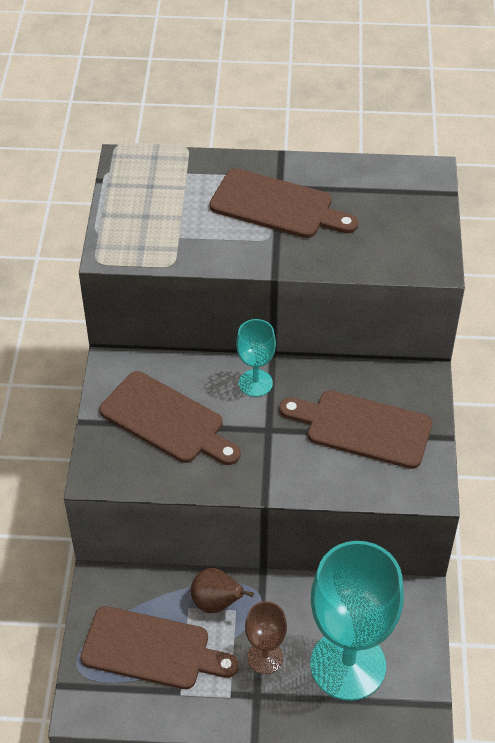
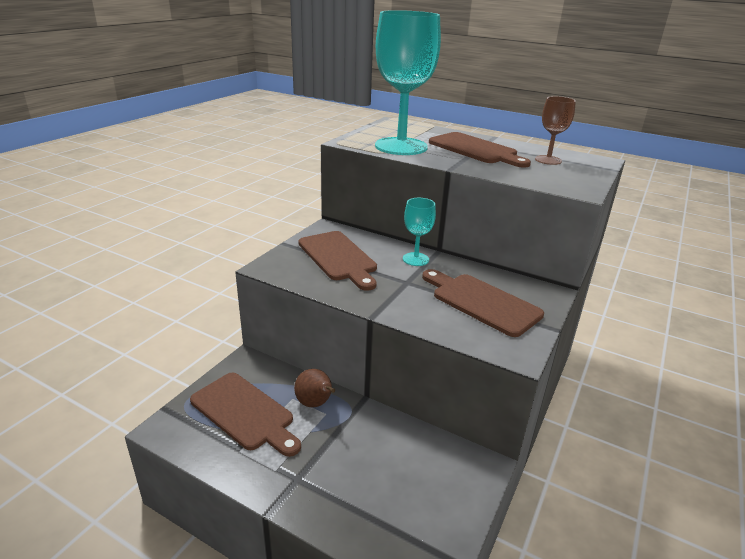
camera: 25 degrees right, 20 degrees down
(265, 657) = (324, 454): brown goblet -> brown goblet (548, 160)
(348, 665) = (390, 490): turquoise goblet -> turquoise goblet (401, 146)

